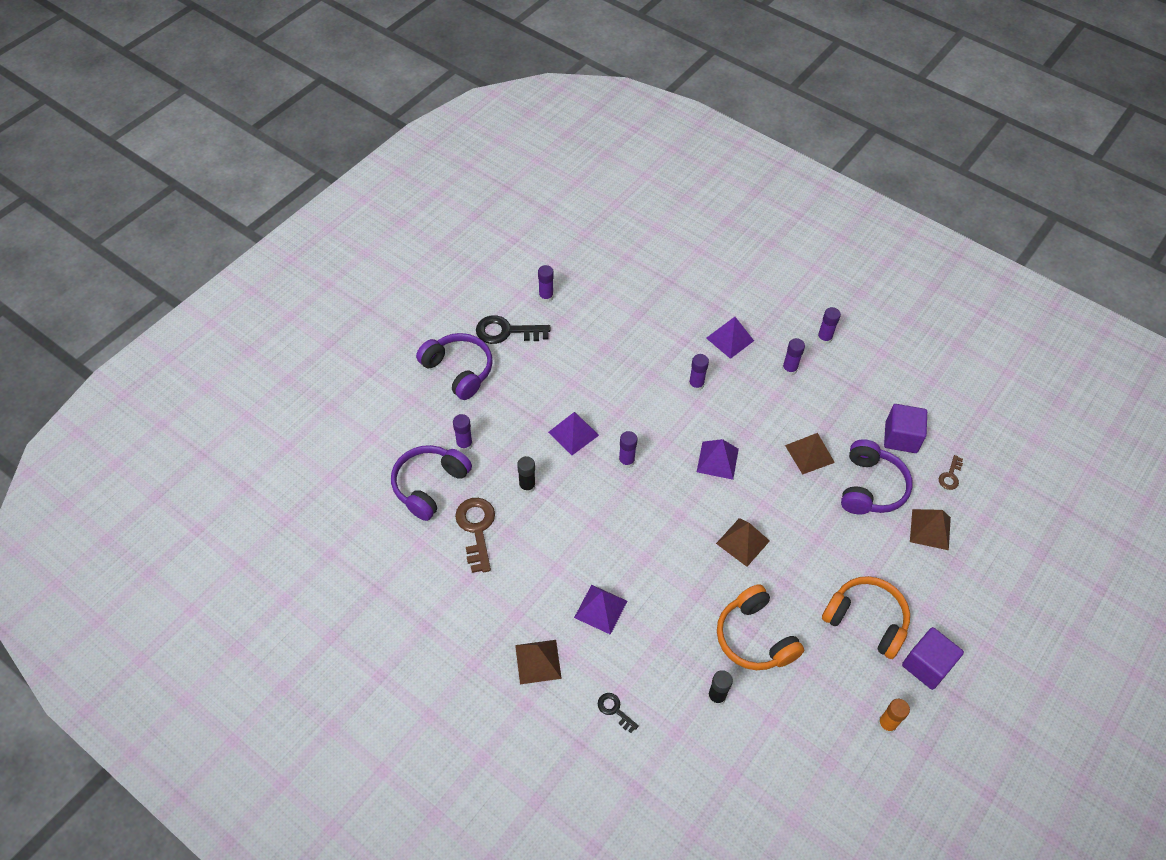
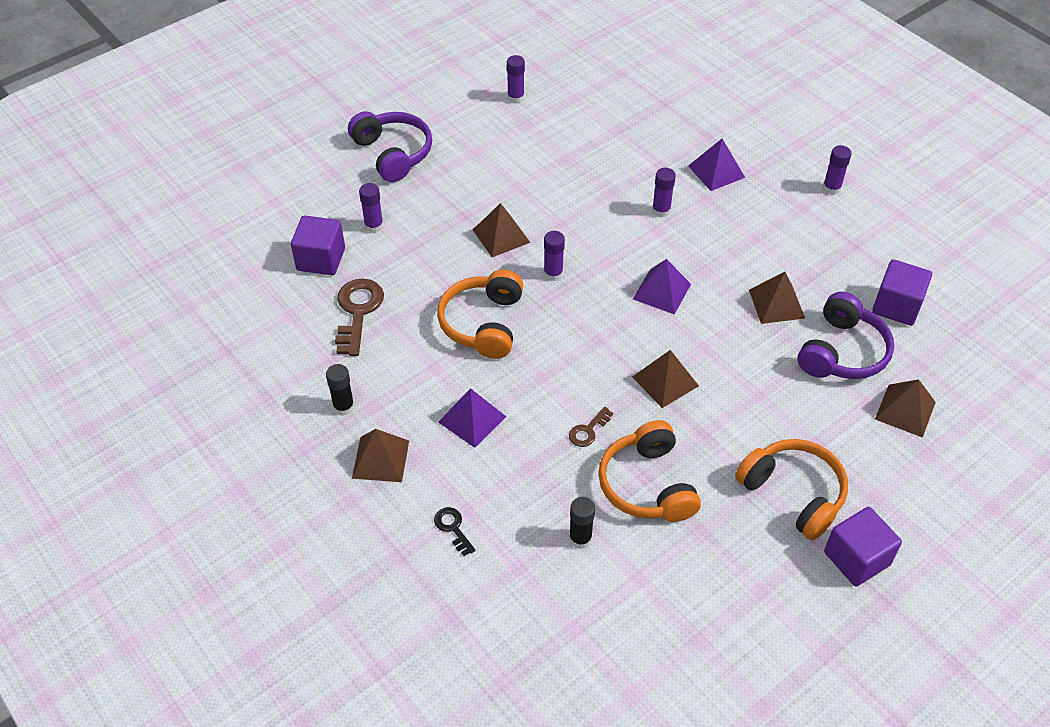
camera: 15 degrees right, 5 degrees down
(429, 485) = (321, 259): purple headphones -> purple cube
(506, 331) = (459, 124): black key -> none
(527, 486) = (430, 279): black glue stick -> black glue stick (344, 407)
(573, 433) = (501, 236): purple pyramid -> brown pyramid
(583, 519) = (483, 323): none -> orange headphones
(789, 369) = (779, 213): purple glue stick -> none
(887, 724) = (785, 613): orange glue stick -> none
(950, 476) = (948, 358): brown key -> brown key (588, 430)

